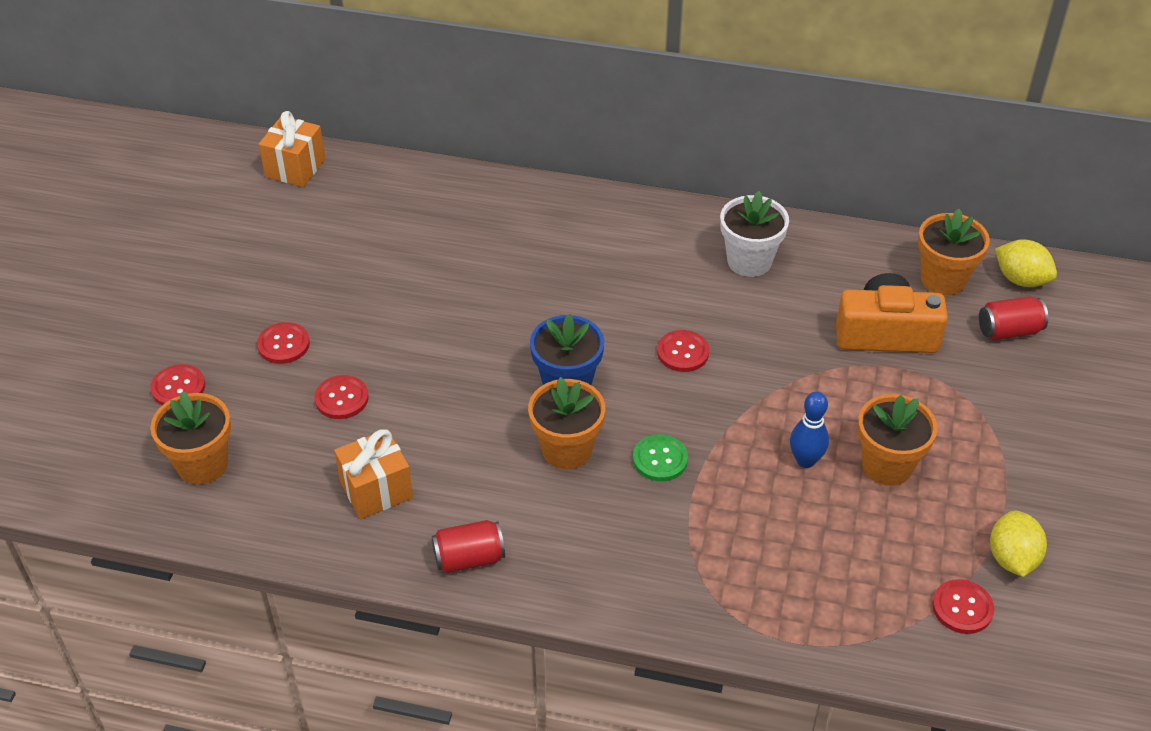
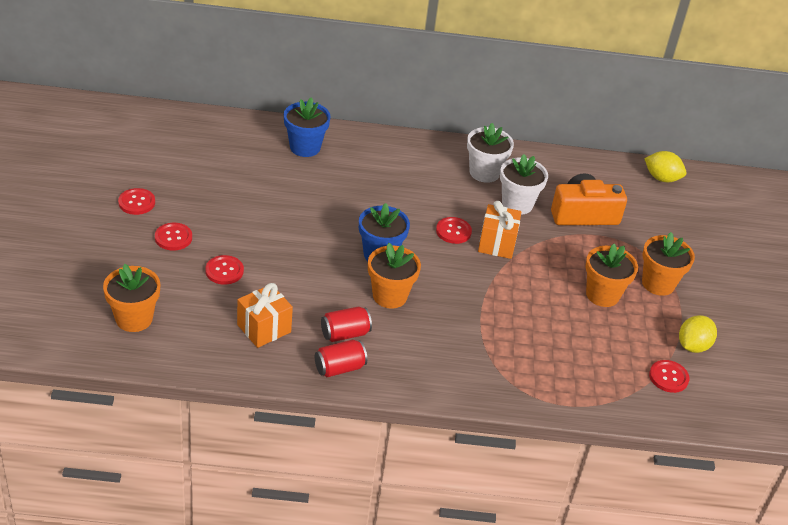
camera: 15 degrees left, 5 degrees down
(178, 387) = (103, 269): red button -> red button (136, 202)
(295, 168) = (152, 121): orange gift -> orange gift (497, 243)
(497, 213) = (305, 147): none -> blue flower pot
(660, 459) = (454, 298): green button -> none
(788, 313) = (517, 204): none -> white flower pot
(805, 460) = (549, 294): blue bowling pin -> none
(943, 279) = (612, 180): orange flower pot -> orange flower pot (658, 284)
(1009, 331) = (661, 210): red can -> red can (345, 334)
(1012, 558) = (693, 346): yellow lemon -> yellow lemon turned 45 degrees clockwise

